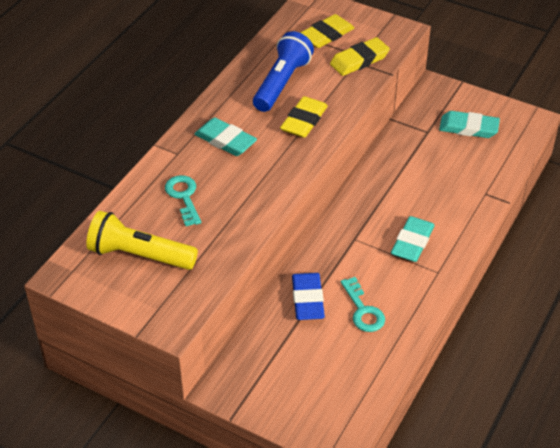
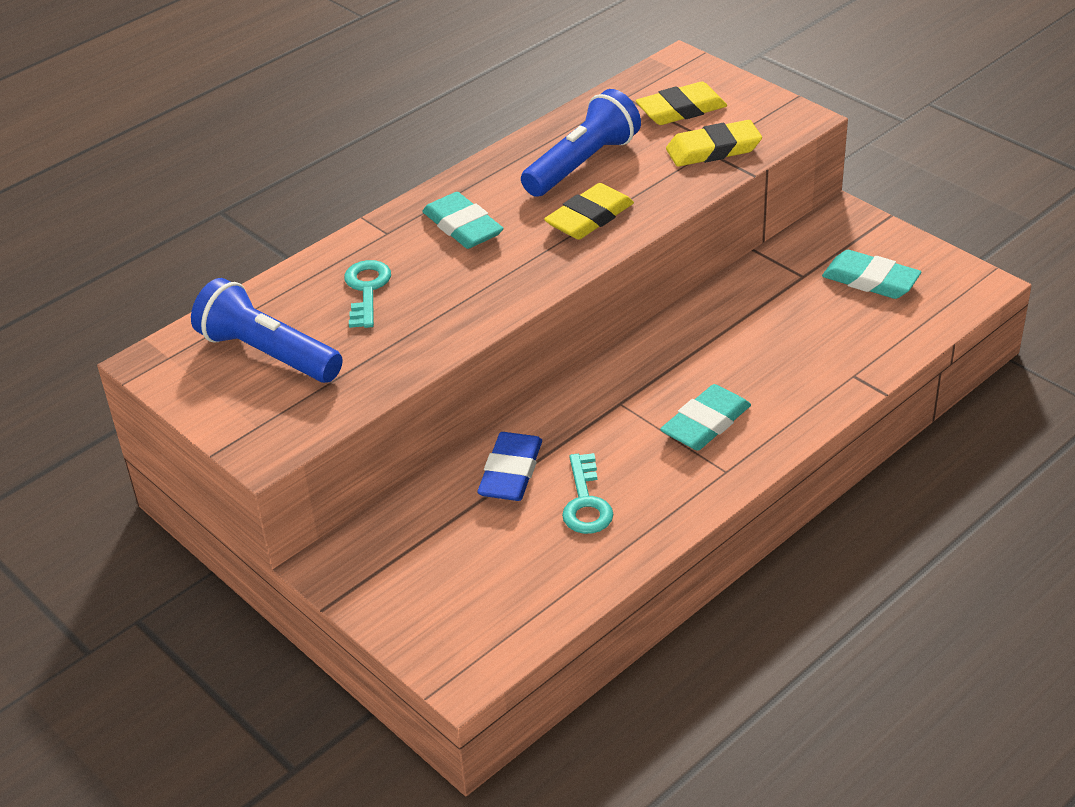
camera: 20 degrees right, 5 degrees down
(139, 255) = (268, 354): yellow flashlight -> blue flashlight

